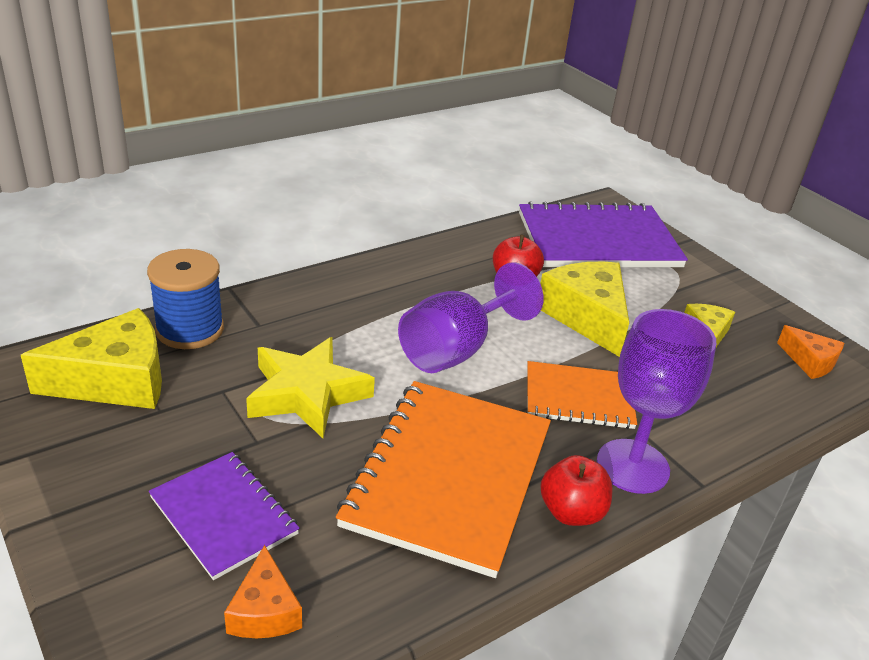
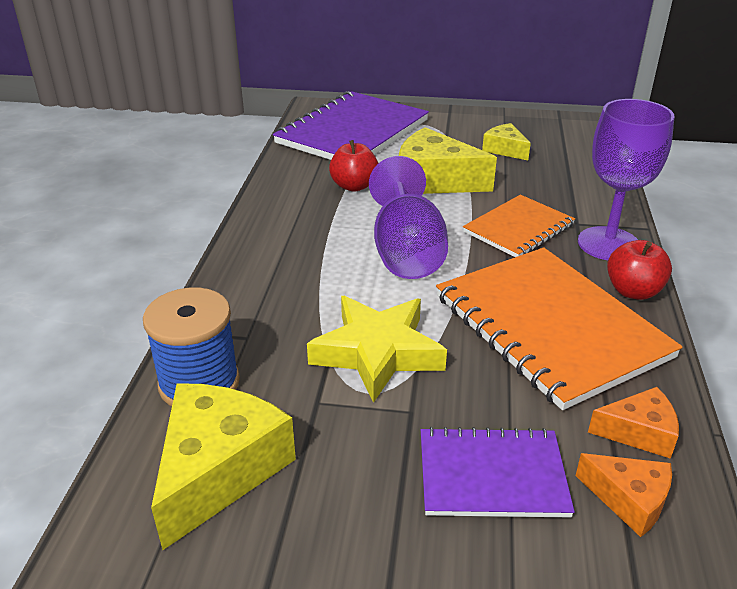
camera: 45 degrees left, 0 degrees up
(809, 361) = (569, 133): orange cheese -> orange cheese (638, 432)

